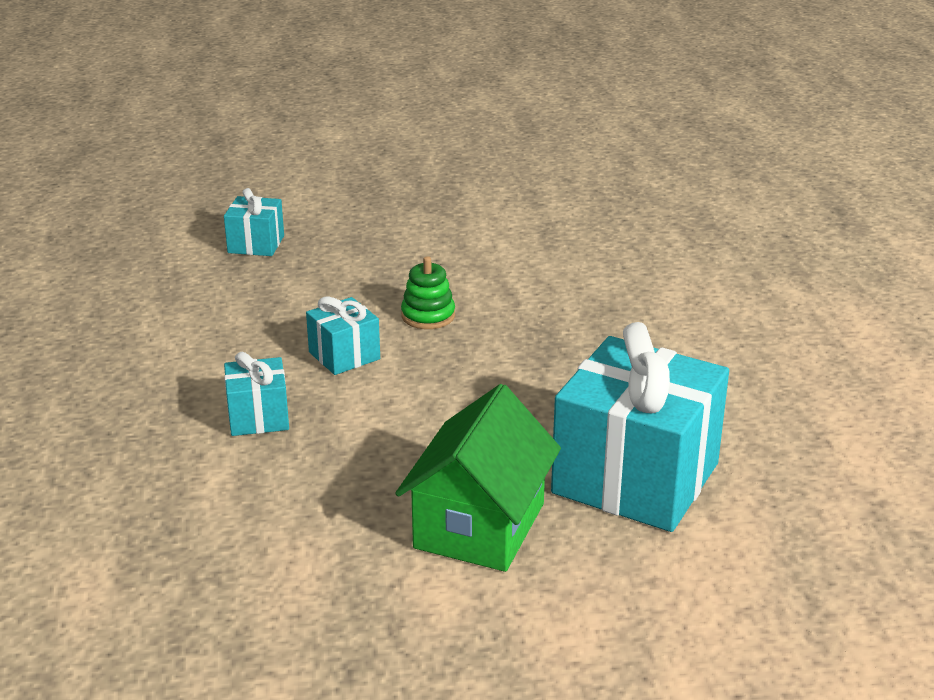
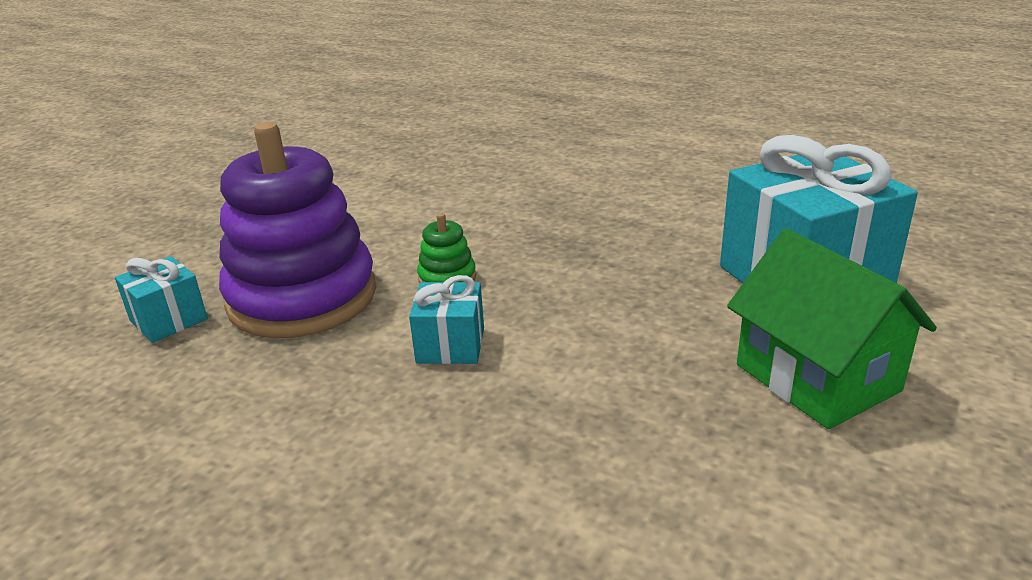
camera: 50 degrees left, 0 degrees up
(258, 417) = (494, 442): turquoise gift -> none
(335, 274) = (302, 297): none -> purple stacking toy

